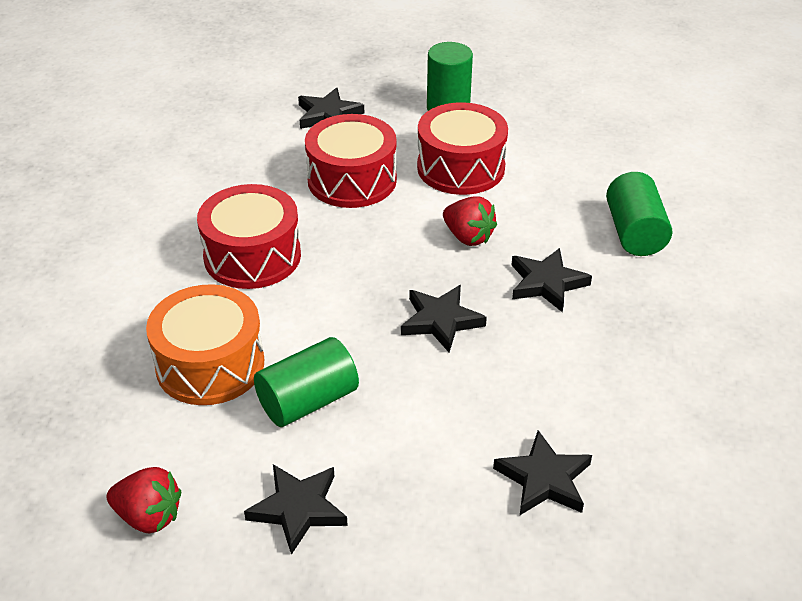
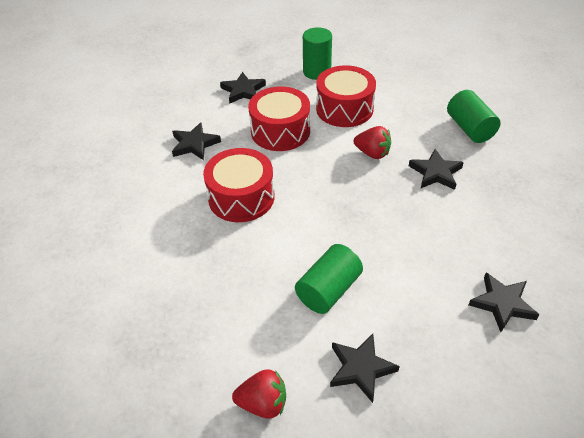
camera: 15 degrees left, 5 degrees up
(210, 364) = (251, 281): orange drum -> none
(440, 321) = (384, 213): black star -> black star (194, 144)

